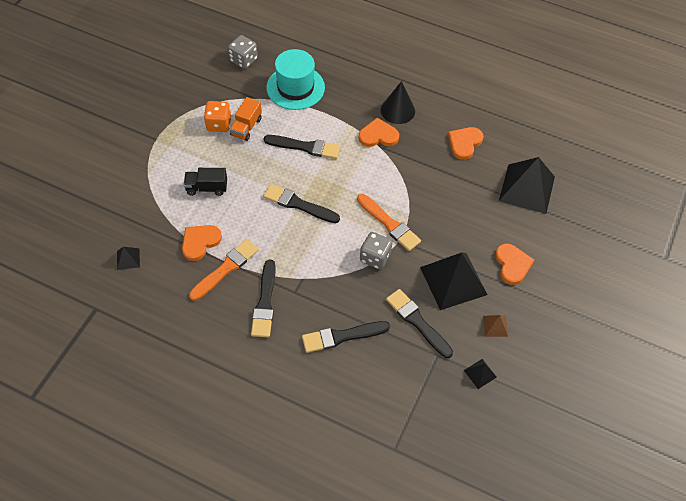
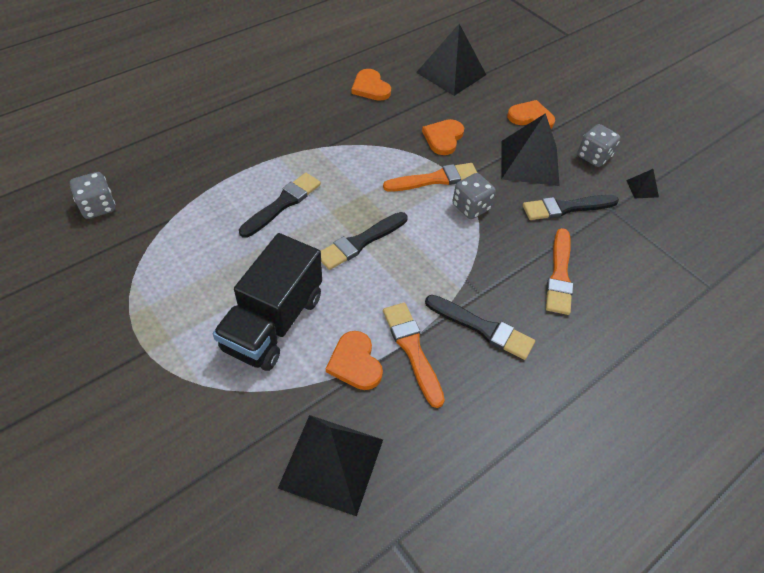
camera: 65 degrees left, 5 degrees down
(128, 259) = (331, 463): black pyramid -> black pyramid, size x2.30
(207, 188) = (273, 323): black truck -> black truck, size x1.96
(219, 124) = (180, 271): orange dice -> none
(246, 127) = (208, 245): orange truck -> none
(295, 87) = (187, 178): turquoise hat -> none
(342, 336) = (559, 275): black brush -> orange brush
(378, 135) = (313, 140): orange heart -> orange heart (443, 138)
(397, 110) = (292, 113): black cone -> none
(495, 326) = (593, 157): brown pyramid -> grey dice

